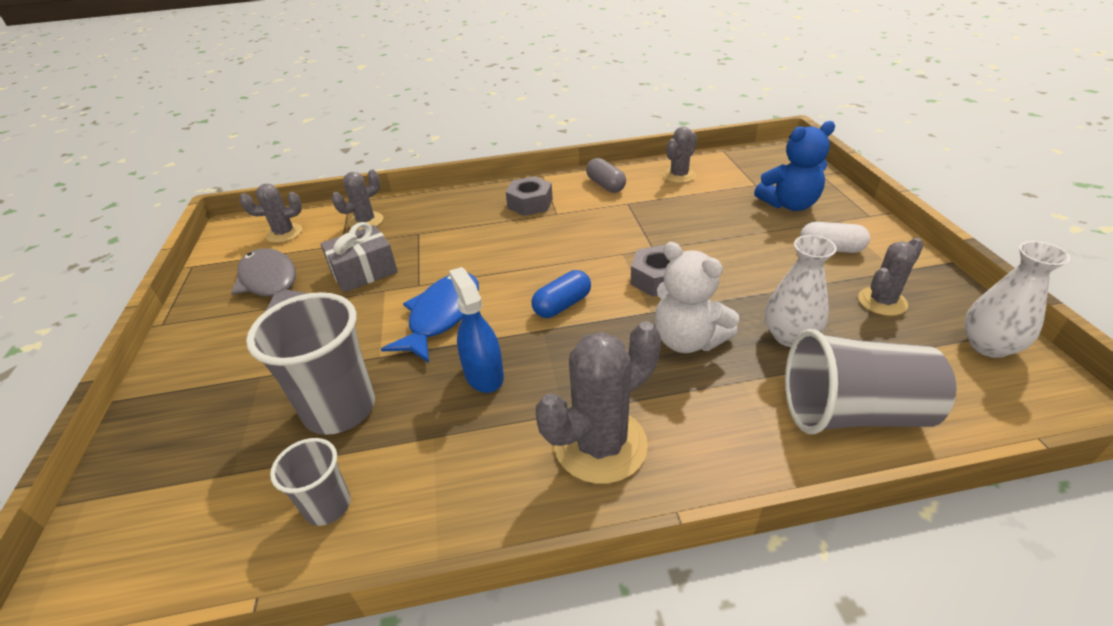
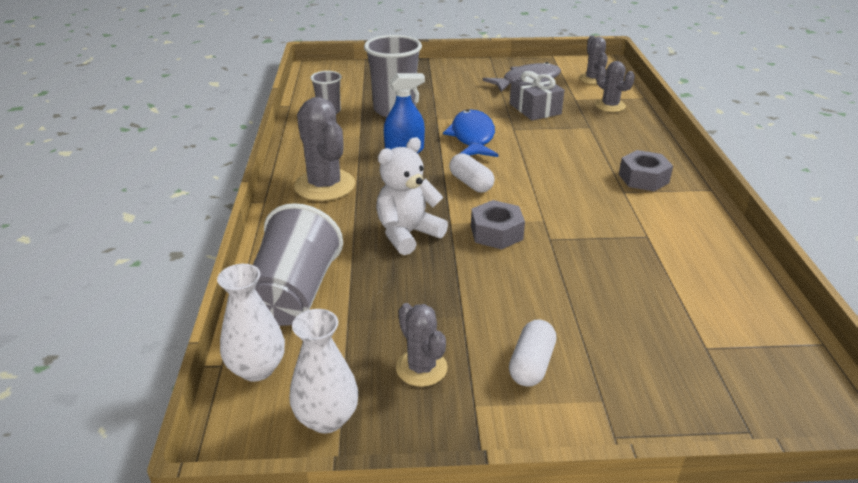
camera: 95 degrees right, 5 degrees down
(442, 315) = (472, 137): blue fish -> blue fish turned 120 degrees counterclockwise
(562, 305) = (471, 183): blue capsule -> white capsule
(605, 185) = (689, 226): grey capsule -> none
(679, 175) = (724, 284): grey cactus -> none
(789, 204) = (645, 363): blue teddy bear -> none
(789, 336) = (392, 288): white vase -> white vase (257, 368)

